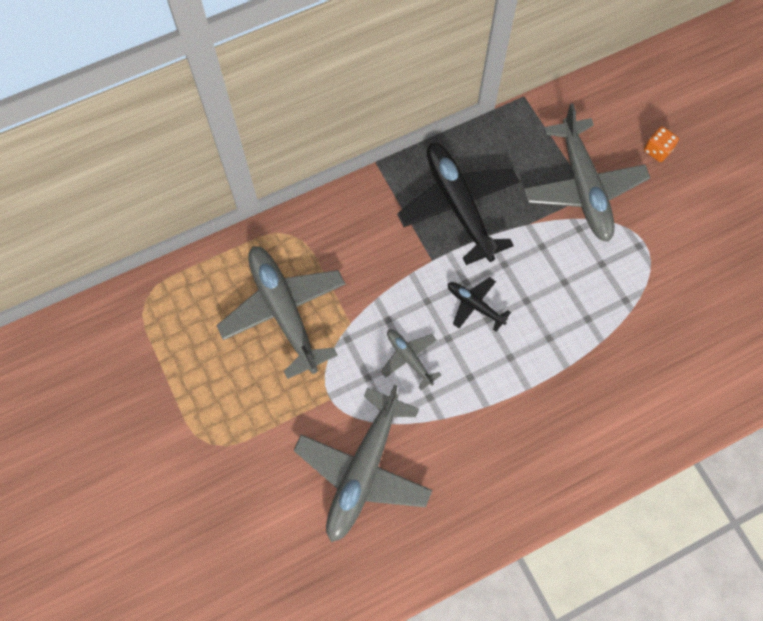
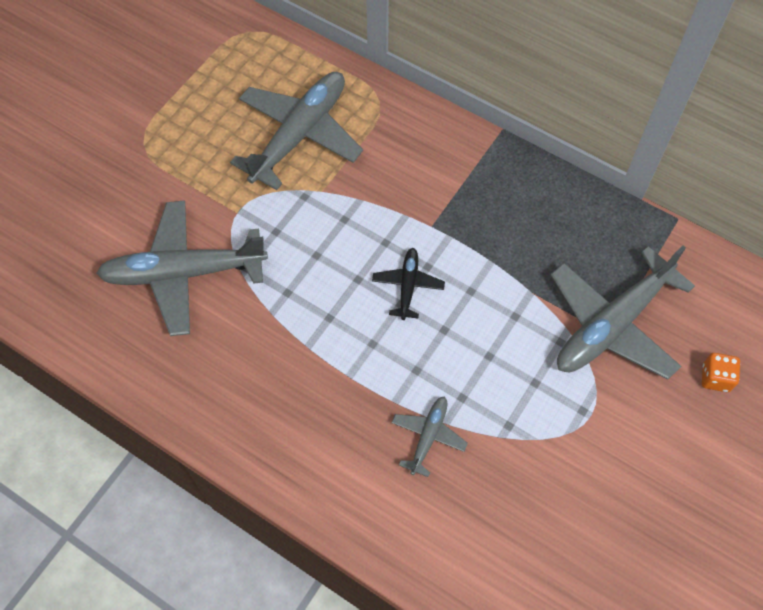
camera: 60 degrees right, 5 degrees down
(409, 359) = (316, 257): grey plane -> grey plane (428, 437)
(458, 206) = (506, 221): black plane -> none

